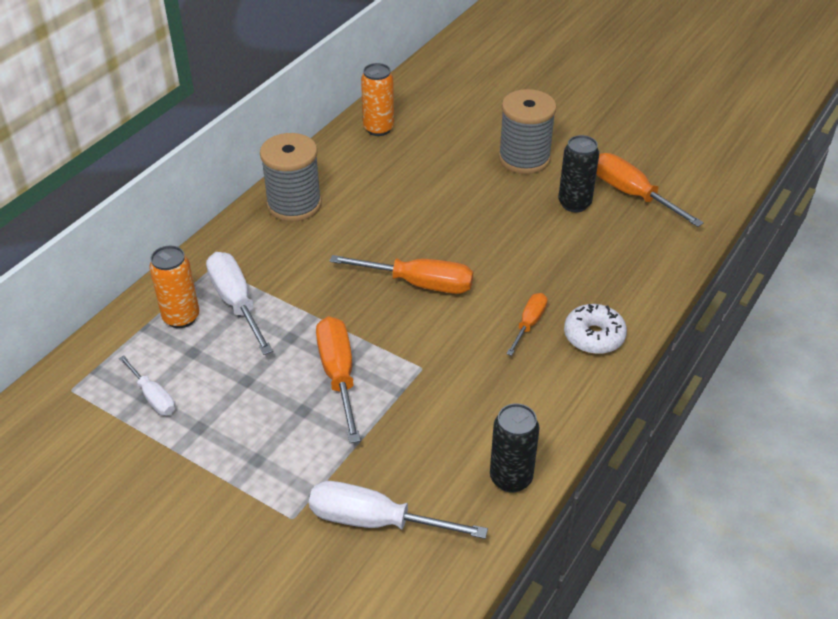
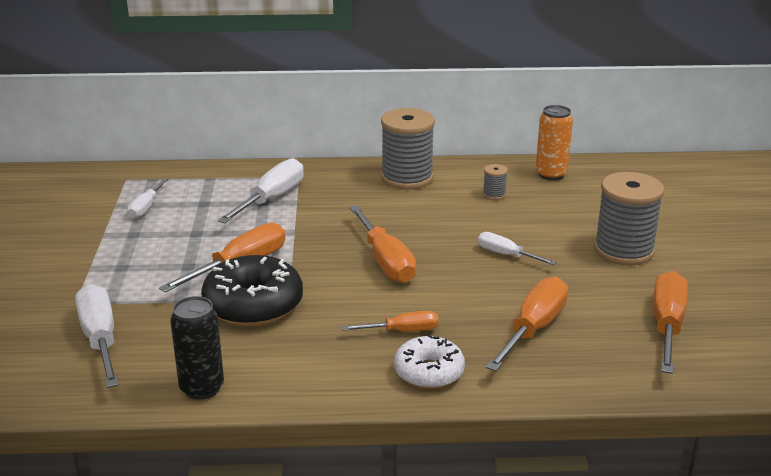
camera: 55 degrees right, 15 degrees down
(181, 317) = (233, 186): orange can -> none
(377, 173) = (494, 194): none -> grey spool
(412, 393) = (253, 305): none -> black donut
(474, 216) = (507, 255): none -> white screwdriver
(574, 204) = (601, 298): black can -> none
(584, 256) = (533, 329): none -> orange screwdriver

